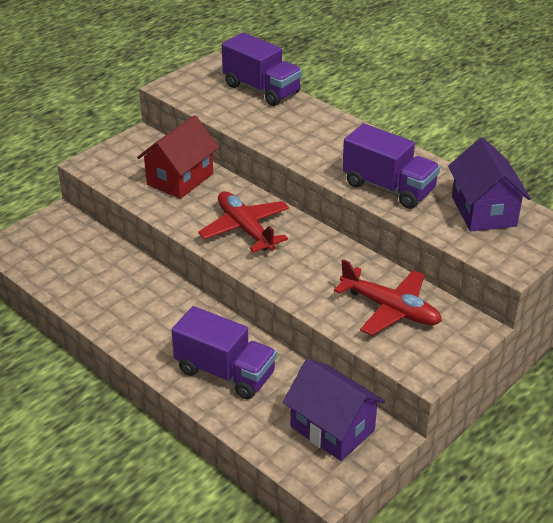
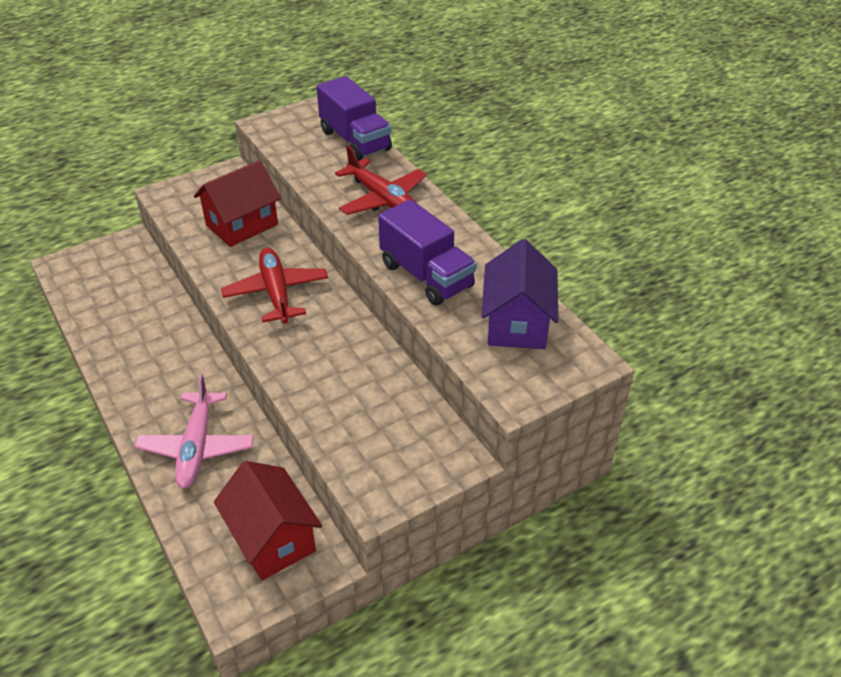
camera: 15 degrees right, 5 degrees up
(225, 372) = (197, 447): purple truck -> pink plane
(332, 429) = (272, 539): purple house -> red house
(390, 309) = (379, 416): red plane -> red plane (383, 199)

